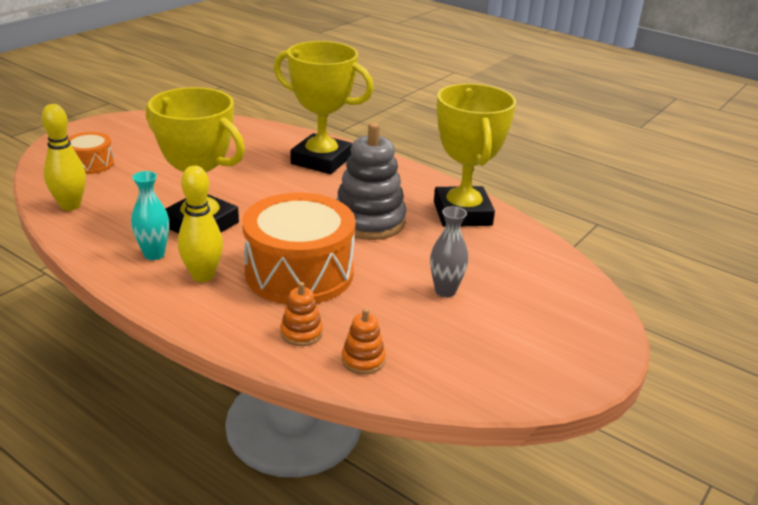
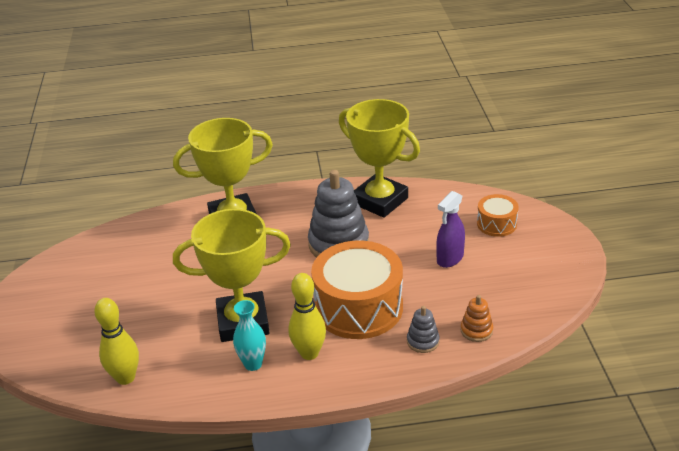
camera: 40 degrees left, 5 degrees up
(91, 164) = (72, 337): orange drum -> orange drum (496, 224)
(301, 333) = (423, 341): orange stacking toy -> grey stacking toy
(445, 291) = (450, 258): grey vase -> purple spray bottle

